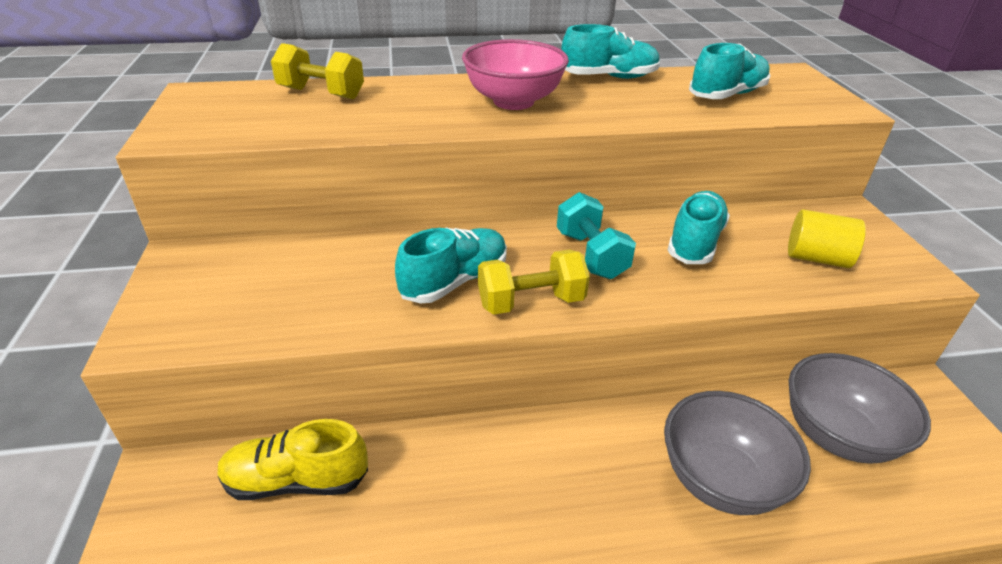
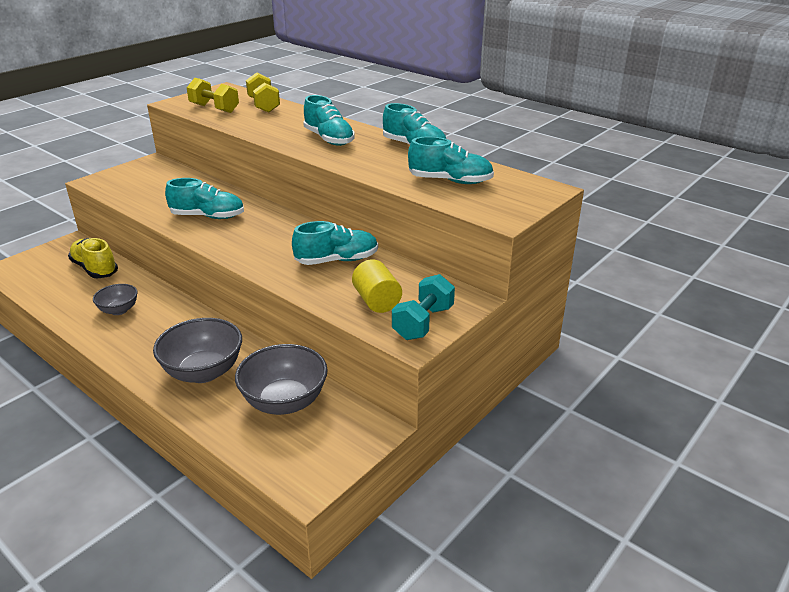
camera: 50 degrees right, 5 degrees down
(466, 504) = (119, 310): none -> grey bowl
(513, 101) = (329, 139): pink bowl -> turquoise shoe
(531, 302) = (213, 238): yellow dumbbell -> yellow dumbbell (214, 108)
(591, 255) = (279, 238): turquoise dumbbell -> turquoise dumbbell (423, 323)

